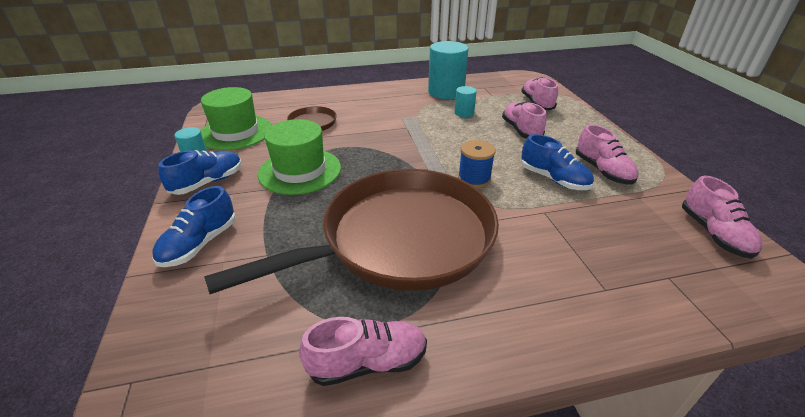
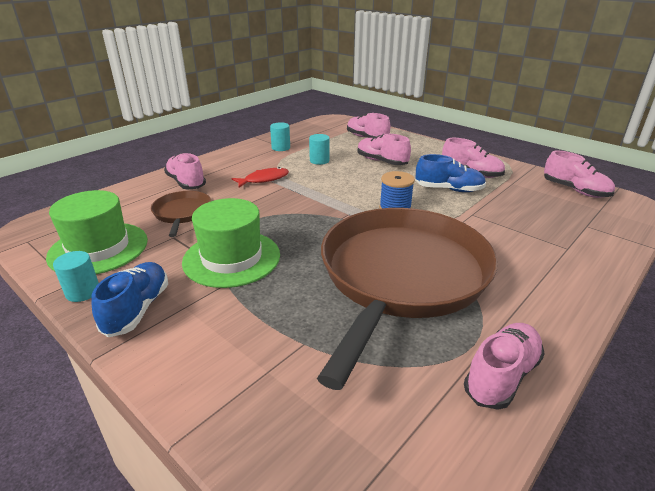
camera: 35 degrees left, 5 degrees down
(200, 244) = (217, 369): blue shoe -> none
(341, 102) = (186, 183): none -> pink shoe
(398, 116) = (264, 179): none -> red fish
(446, 92) = (281, 148): turquoise cylinder -> turquoise cylinder, size x0.50

